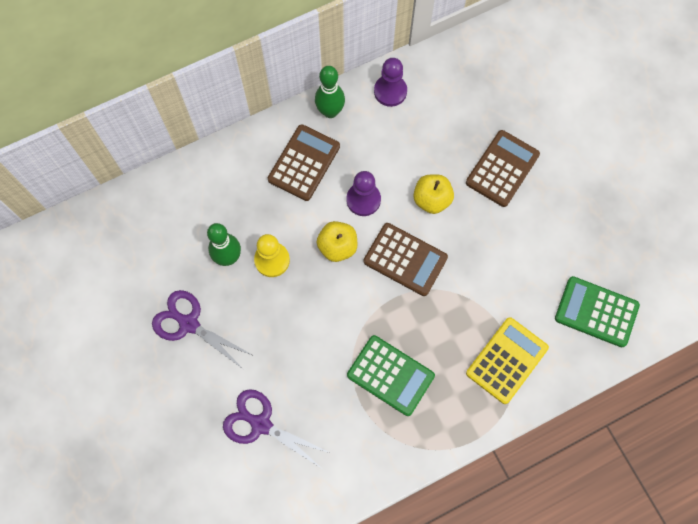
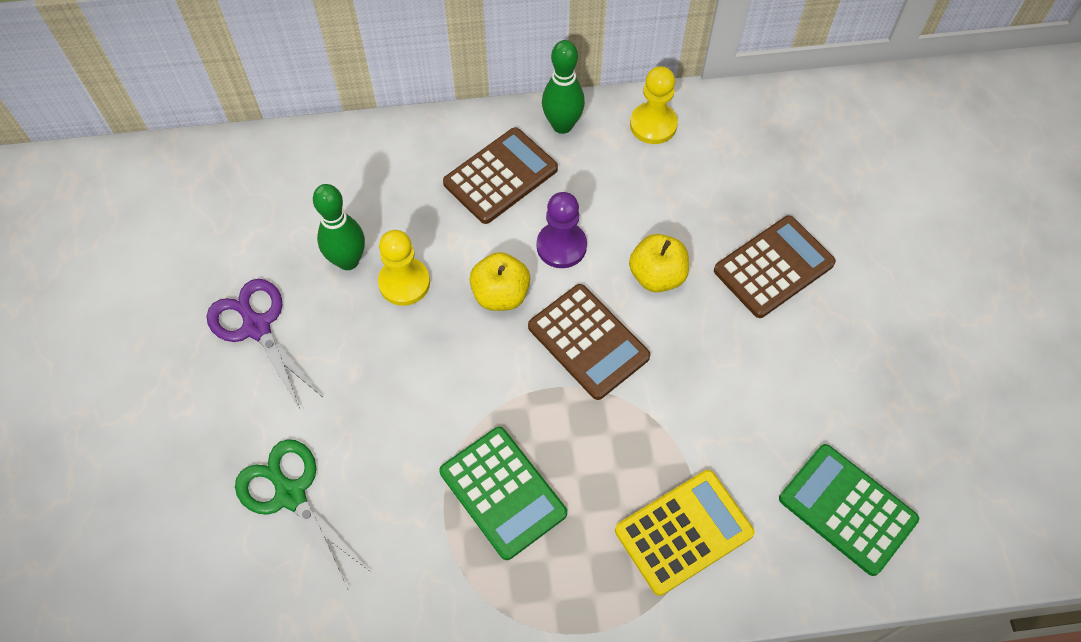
camera: 20 degrees right, 10 degrees down
(261, 424) = (291, 495): purple scissors -> green scissors
(390, 91) = (653, 125): purple pawn -> yellow pawn

